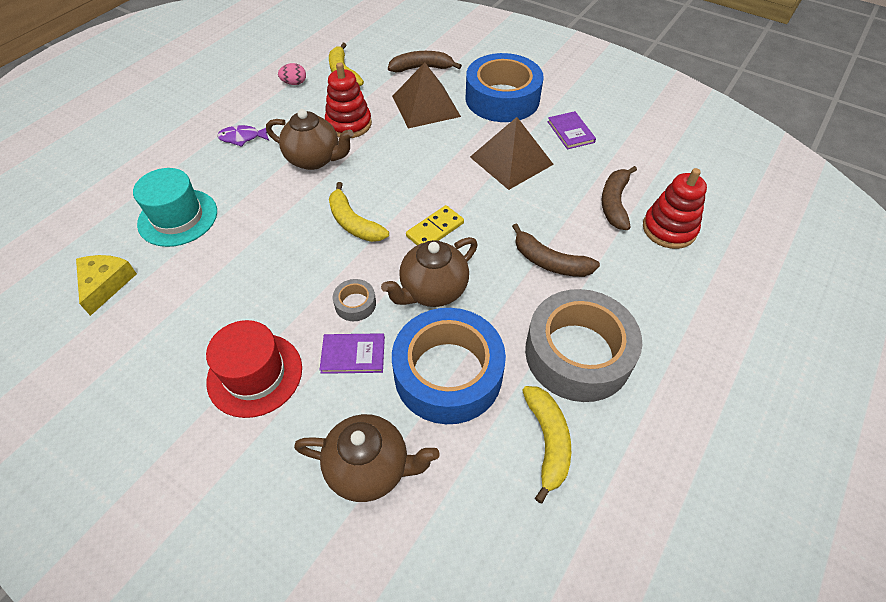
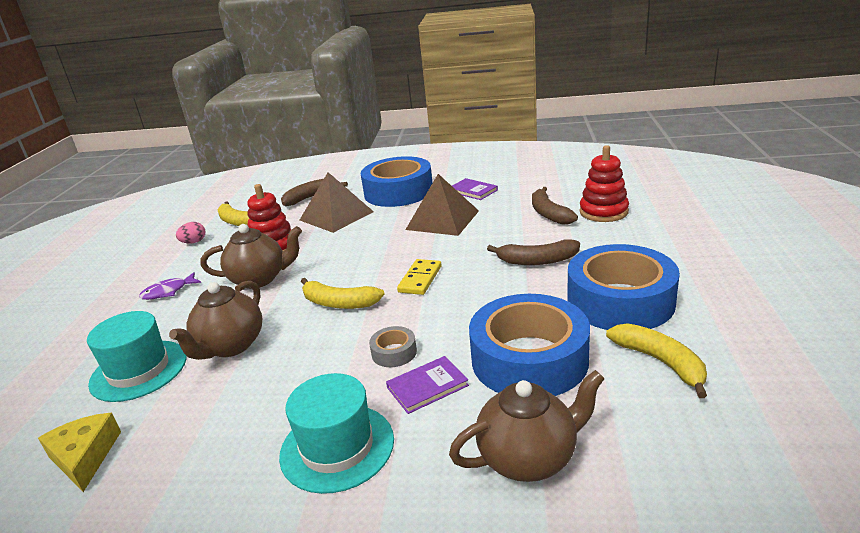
camera: 25 degrees left, 25 degrees down
(255, 374) = (337, 447): red hat -> turquoise hat
(433, 290) = (458, 315): brown teapot -> brown teapot (230, 346)
(578, 353) = (620, 301): grey tape -> blue tape

